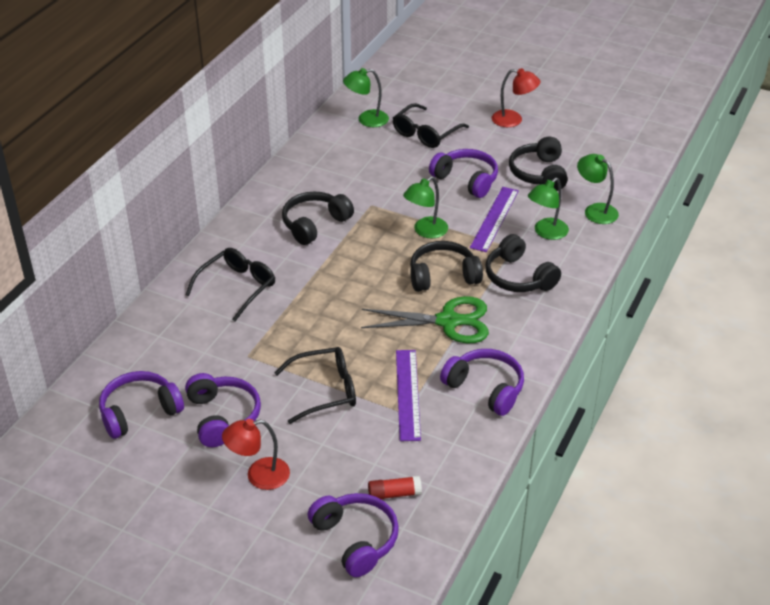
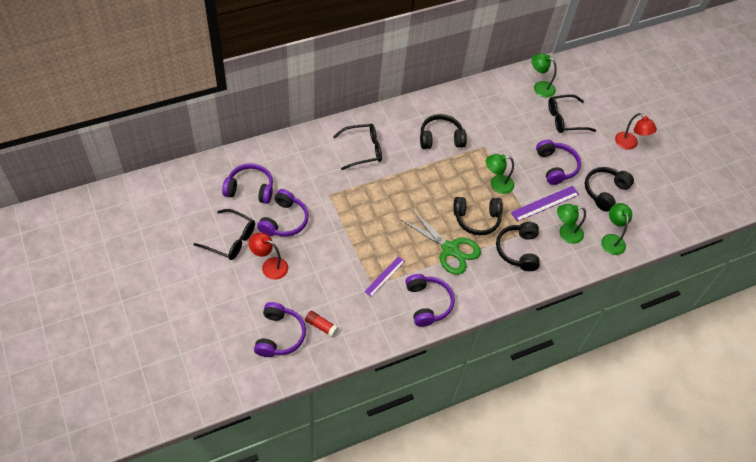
camera: 35 degrees right, 15 degrees up
(325, 390) = (346, 243): black glasses -> black glasses (231, 240)
(408, 394) = (384, 276): purple ruler -> purple ruler, size x0.67
(443, 276) = (477, 219): black headphones -> black headphones turned 150 degrees clockwise

